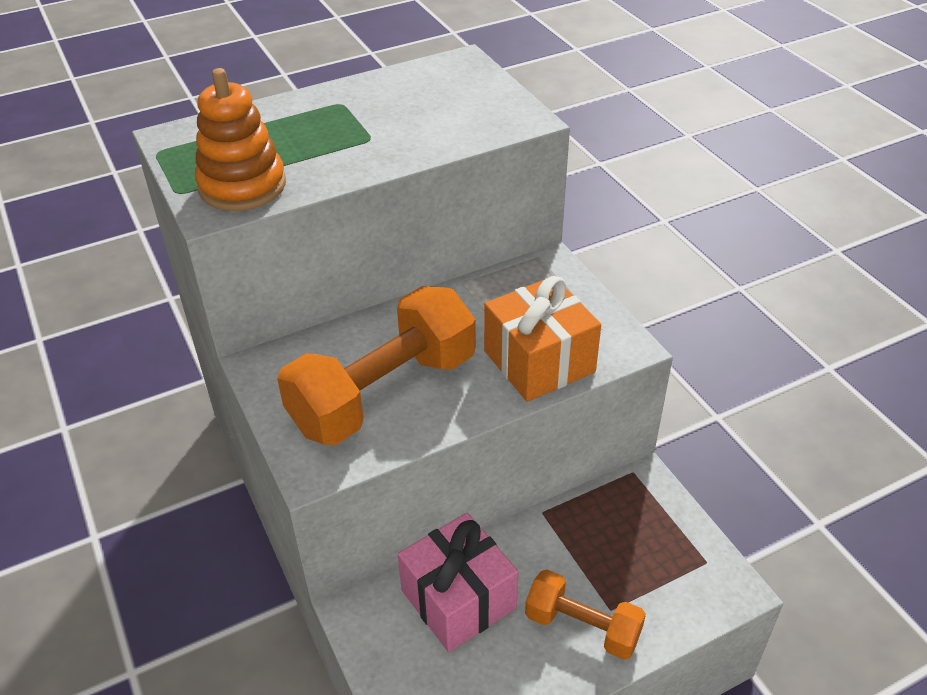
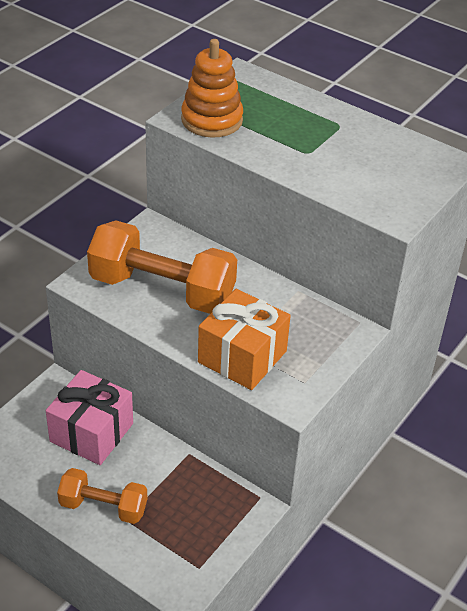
camera: 60 degrees right, 0 degrees up
(582, 627) = (103, 507): orange dumbbell -> orange dumbbell turned 75 degrees counterclockwise

